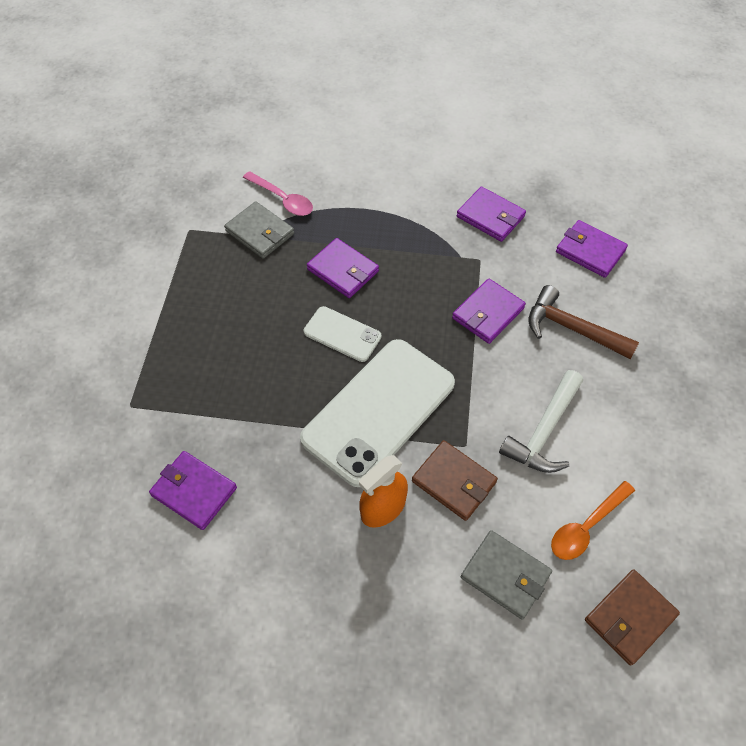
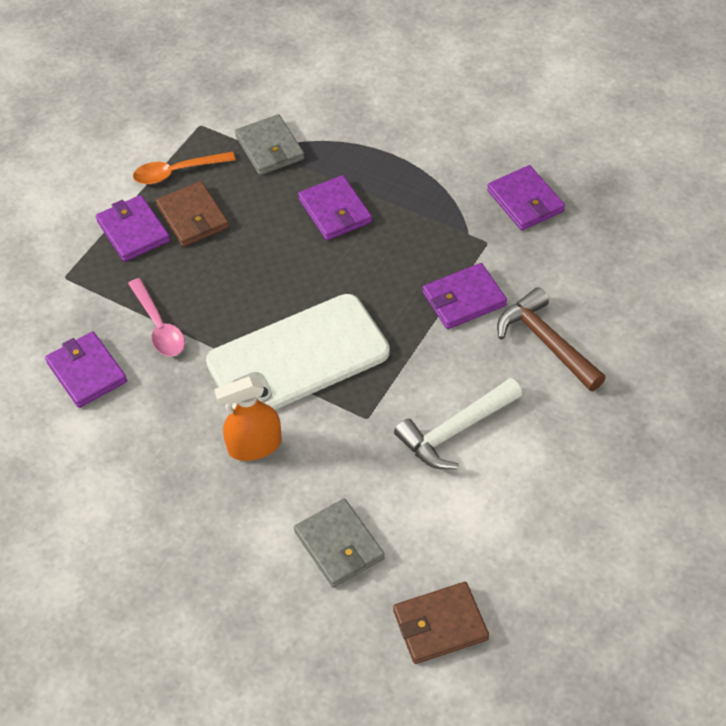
camera: 25 degrees right, 5 degrees down
(283, 199) = (310, 120): pink spoon -> pink spoon (159, 326)
(342, 334) = (301, 273): white phone -> none
(454, 482) = (336, 446): brown wallet -> brown wallet (192, 217)
(586, 527) = (446, 532): orange spoon -> orange spoon (177, 172)
(590, 251) = (616, 269): purple wallet -> purple wallet (133, 231)

